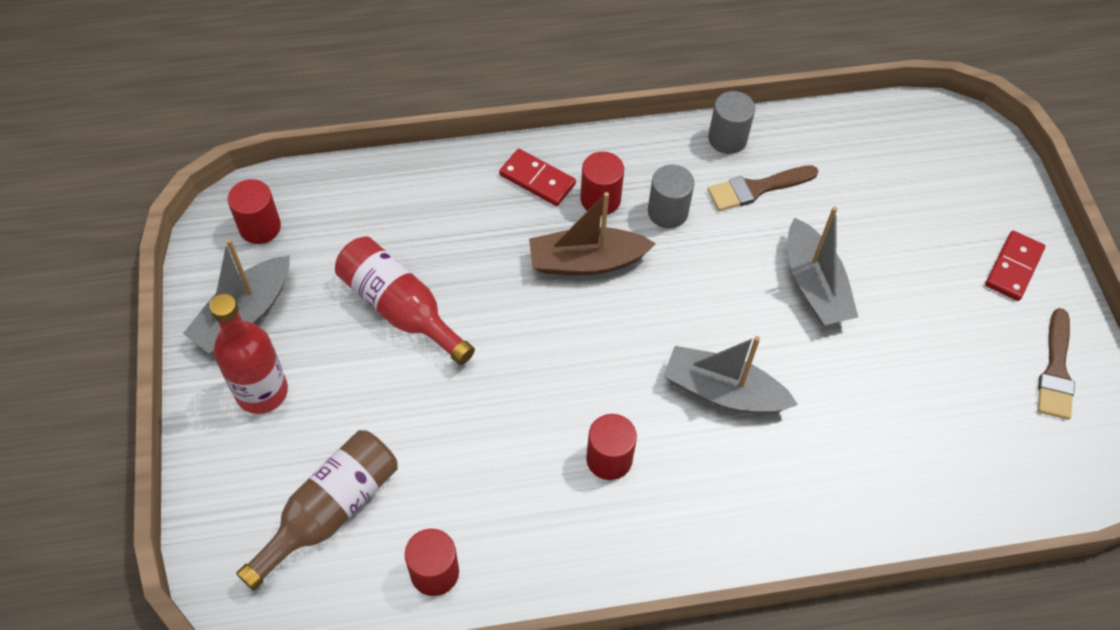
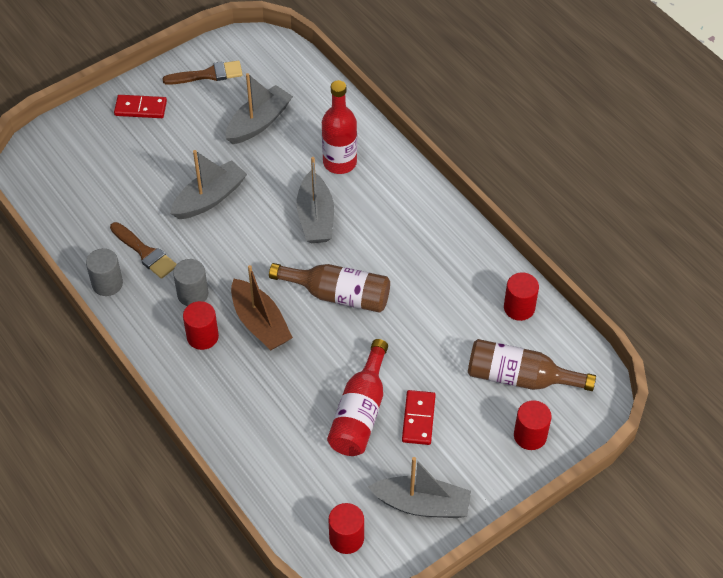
camera: 115 degrees left, 5 degrees down
(262, 391) = (470, 460): red bottle -> red bottle (339, 162)
(537, 179) = (205, 381): red domino -> red domino (418, 419)
(582, 361) = (338, 295): none -> brown bottle
(609, 459) = (395, 255): red cylinder -> red cylinder (530, 436)
(932, 396) = (258, 122): none -> grey boat

